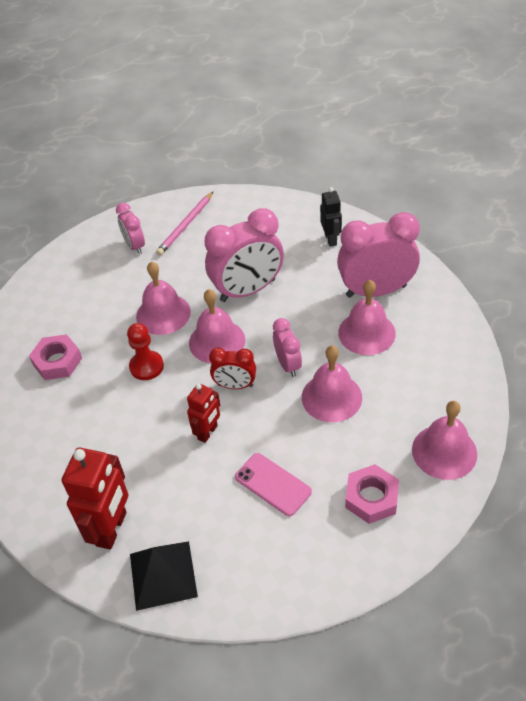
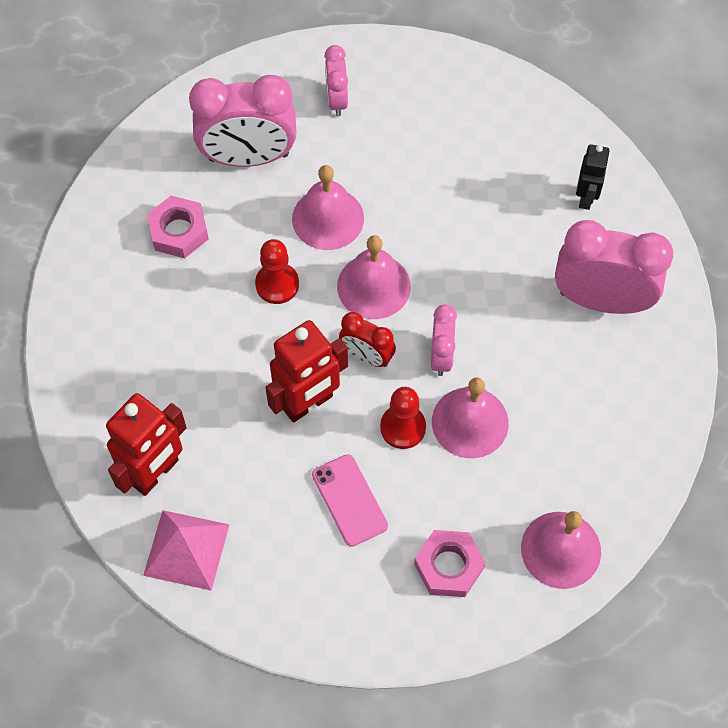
camera: 20 degrees right, 15 degrees up
(163, 574) = (186, 549): black pyramid -> pink pyramid
(186, 225) = (414, 95): pink pencil -> none
(208, 432) = (308, 403): red robot -> red robot, size x1.67
(248, 290) = (444, 229): pink clock -> pink clock (248, 157)
(286, 420) = (403, 427): none -> red pawn
(366, 333) = (557, 354): pink bell -> none

